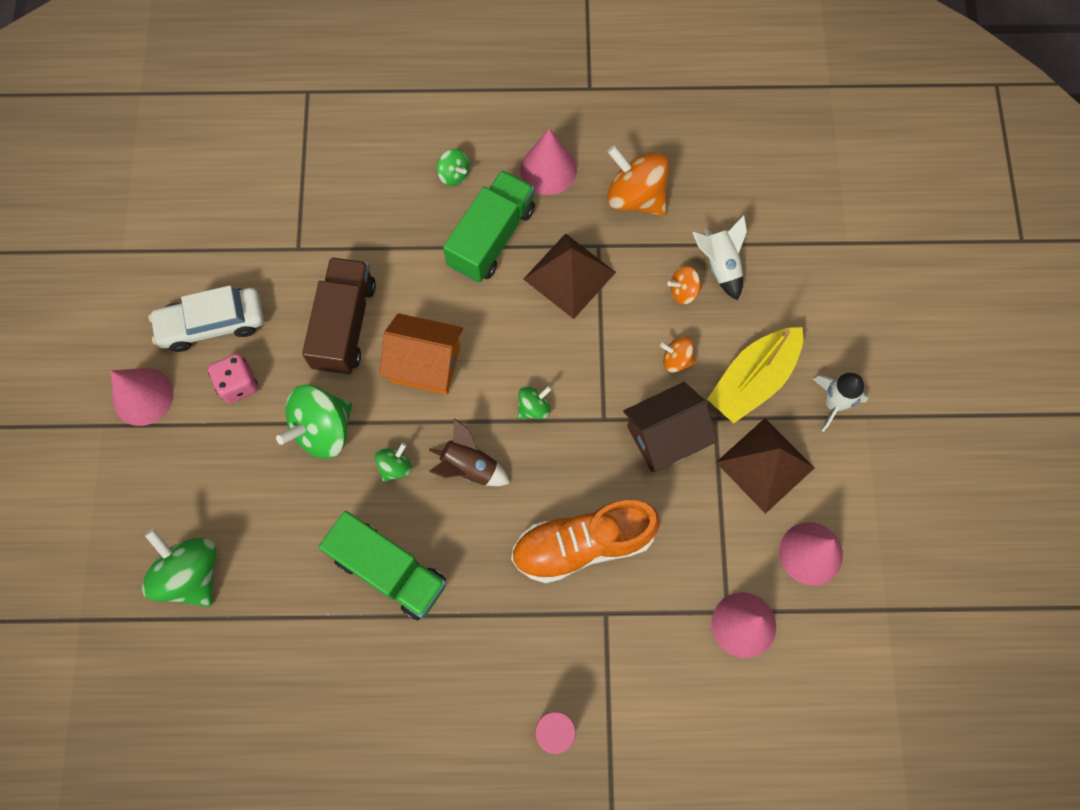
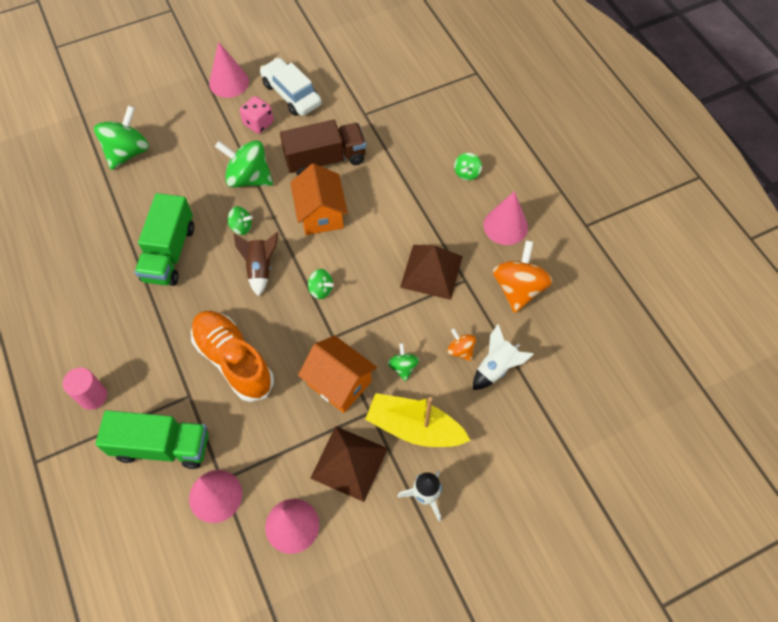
camera: 65 degrees right, 10 degrees down
(491, 237) = (433, 213): green truck -> green truck (162, 446)
(665, 436) = (339, 383): brown house -> orange house
(676, 360) = (403, 367): orange spinning top -> green spinning top

